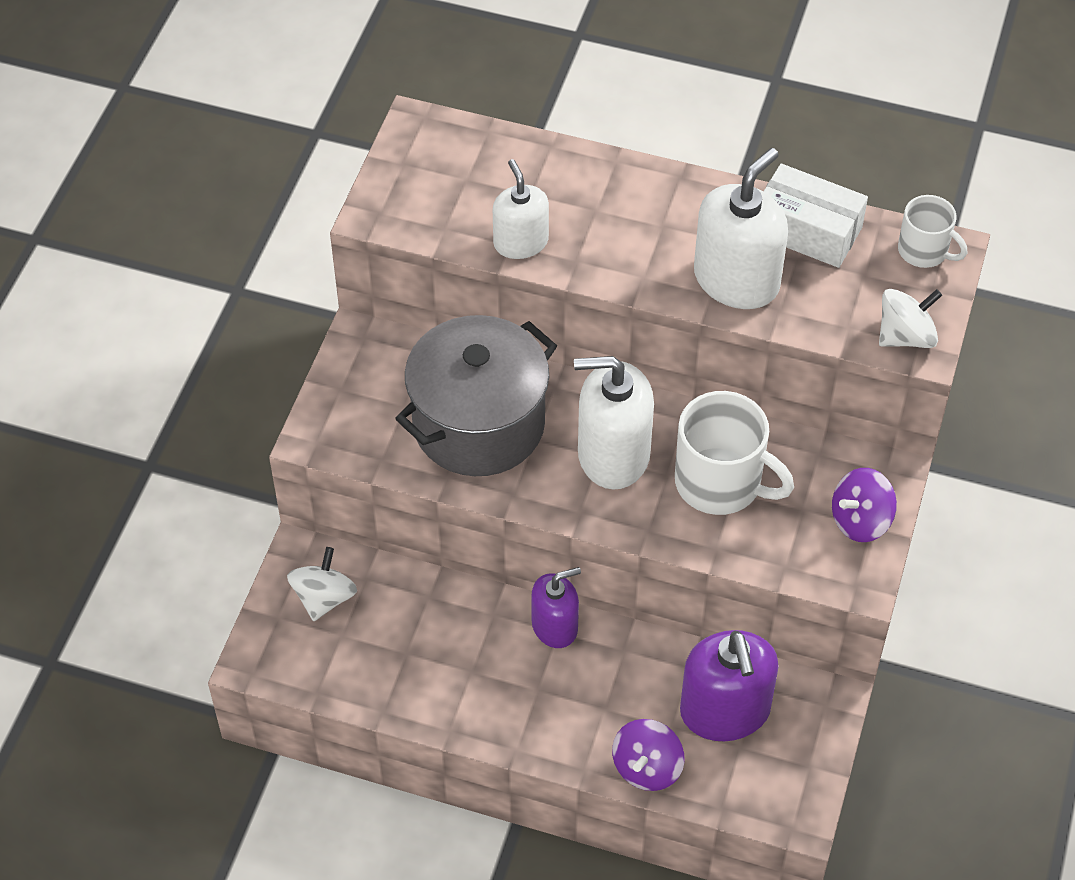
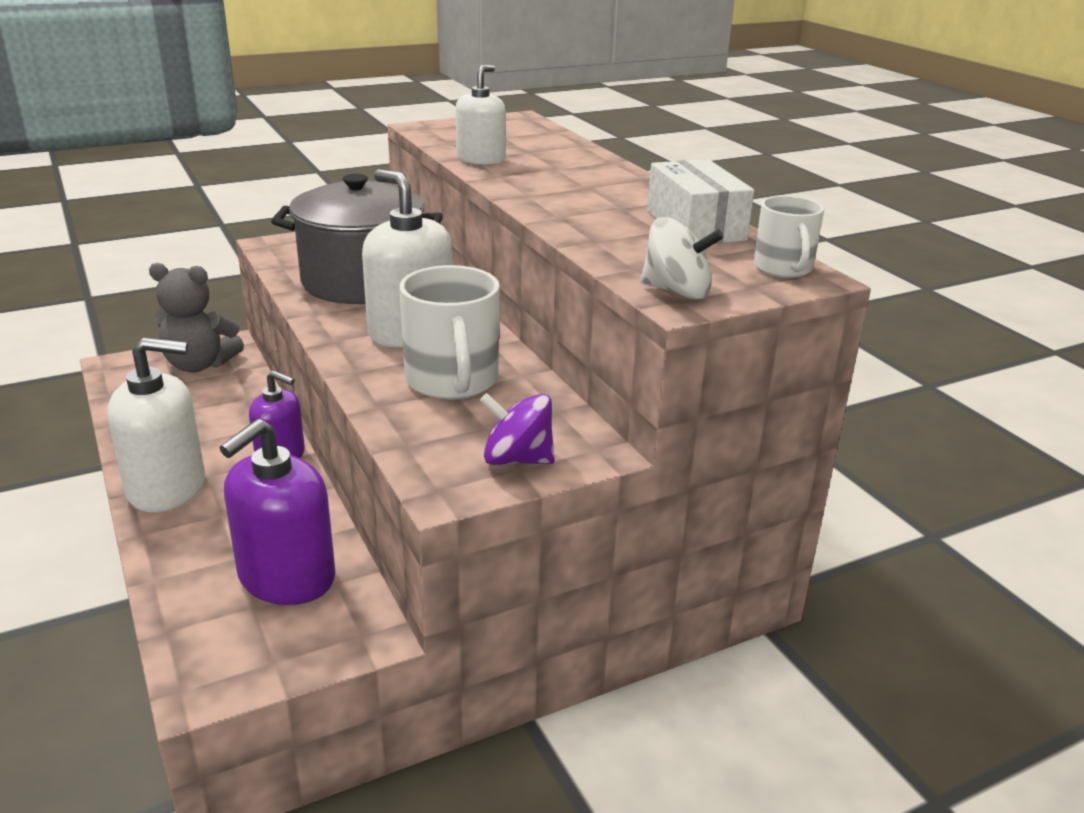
camera: 45 degrees right, 25 degrees down
(324, 598) = (199, 365): white spinning top -> grey teddy bear
(647, 768) = (175, 565): purple spinning top -> none
(736, 280) = (591, 219): white soap dispenser -> white soap dispenser (167, 487)

